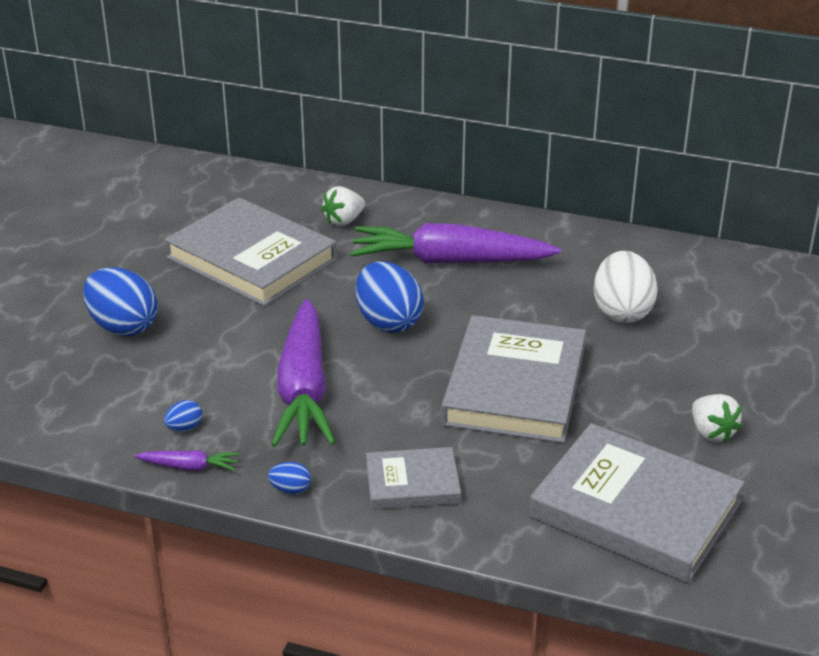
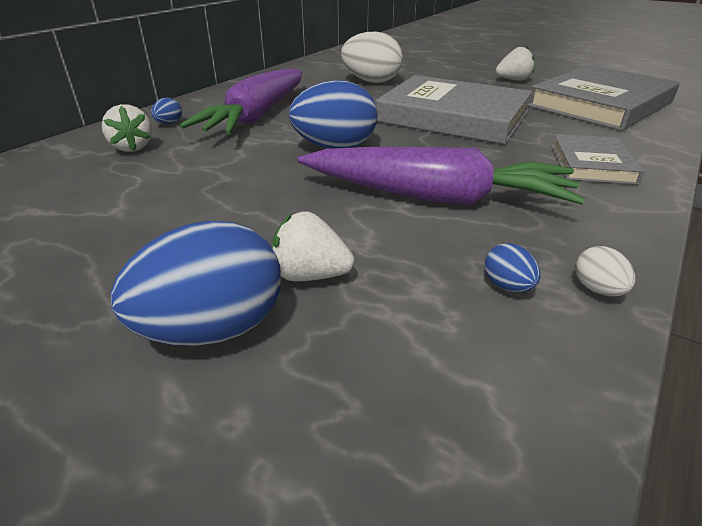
camera: 75 degrees left, 0 degrees up
(179, 348) = (310, 275): none -> white strawberry
(189, 467) = (597, 290): purple carrot -> white egg
(251, 259) = (144, 202): grey book -> none
(290, 489) = (622, 222): blue egg -> blue egg (169, 124)

